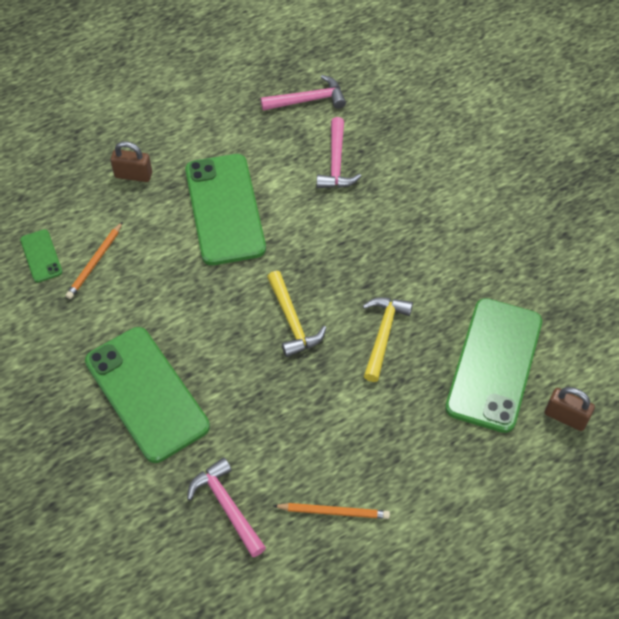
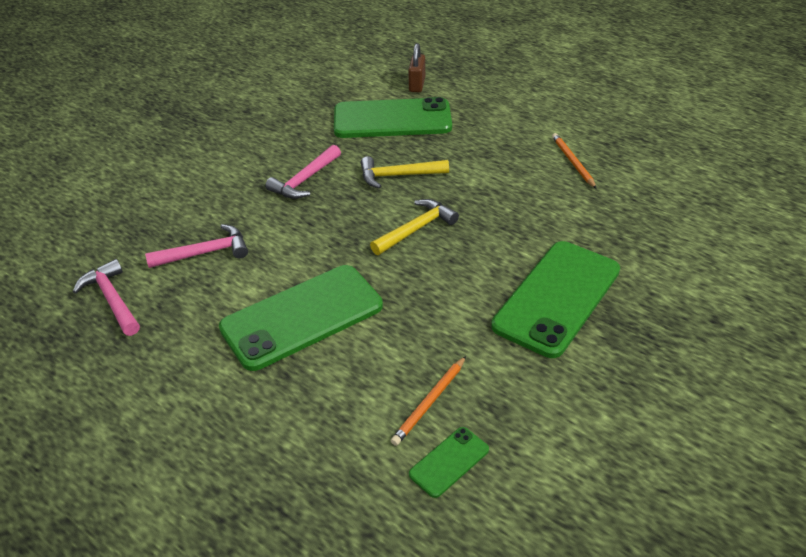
camera: 110 degrees left, 15 degrees down
(95, 262) = (430, 402): orange pencil -> orange pencil turned 120 degrees clockwise
(133, 175) = (281, 419): brown padlock -> none
(227, 506) = (616, 214): pink hammer -> pink hammer (305, 180)

